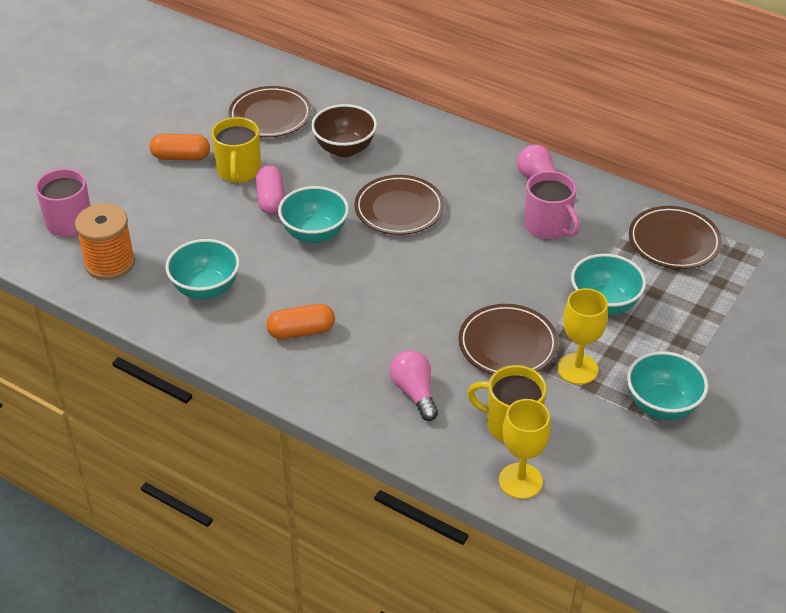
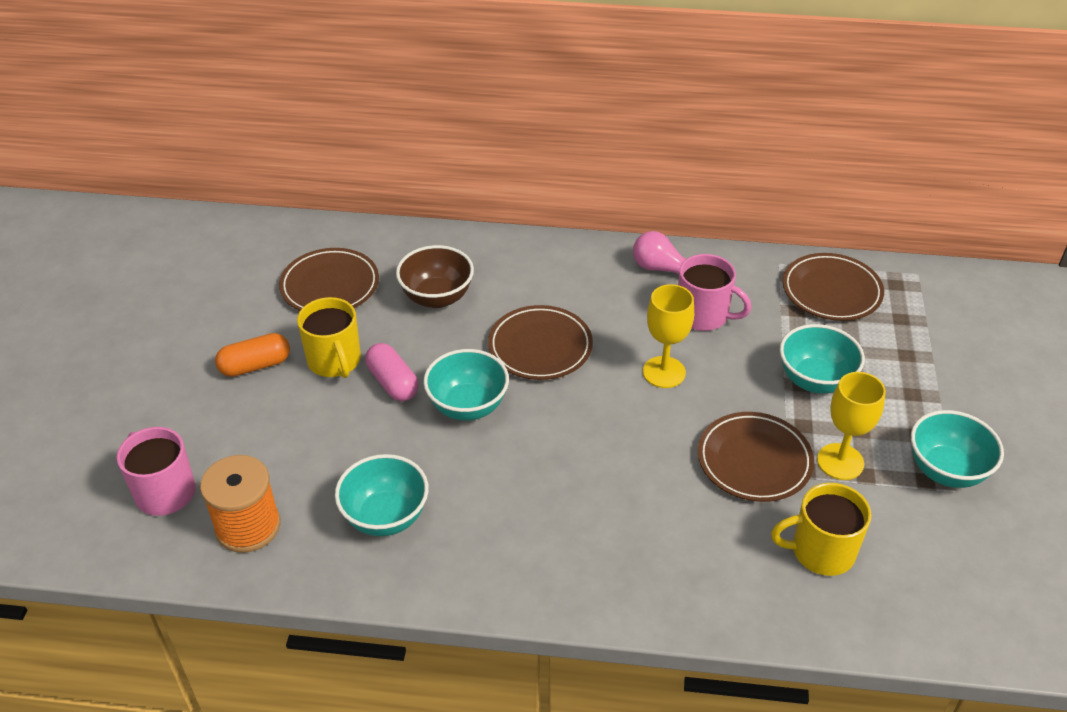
camera: 25 degrees left, 0 degrees up
(301, 331) = (528, 528): orange capsule -> none
(414, 392) = (698, 554): pink light bulb -> none
(520, 481) = (875, 614): yellow goblet -> yellow goblet (664, 372)

